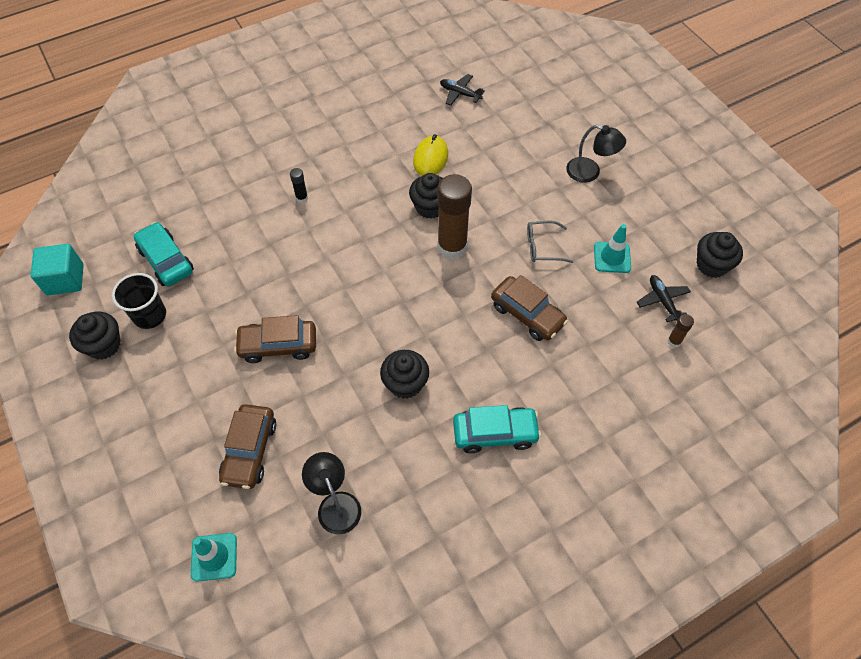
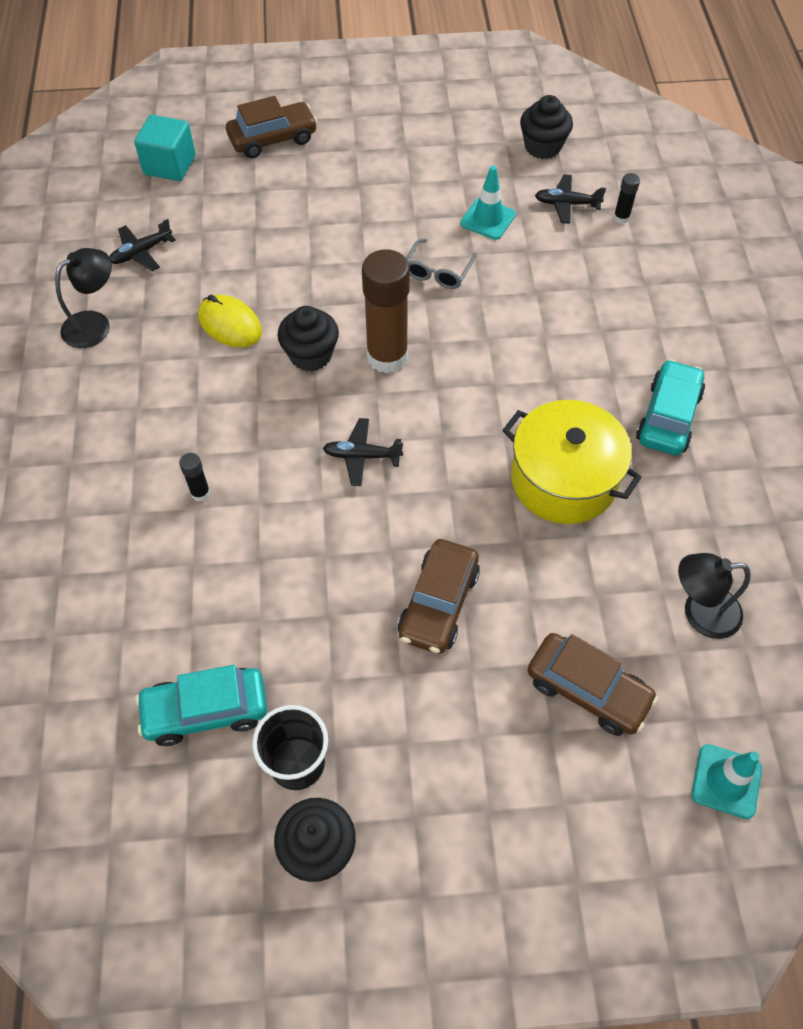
camera: 65 degrees left, 0 degrees up
(65, 279) = (151, 882): turquoise cube -> turquoise cube (170, 165)
(367, 264) = (362, 456): none -> black plane
(405, 383) = (563, 479): black cupcake -> yellow pot
(527, 314) = (525, 324): brown car -> brown car (273, 139)
(590, 172) = (357, 186): black lamp -> black lamp (95, 324)
(674, 341) = (621, 218): brown glue stick -> black glue stick

